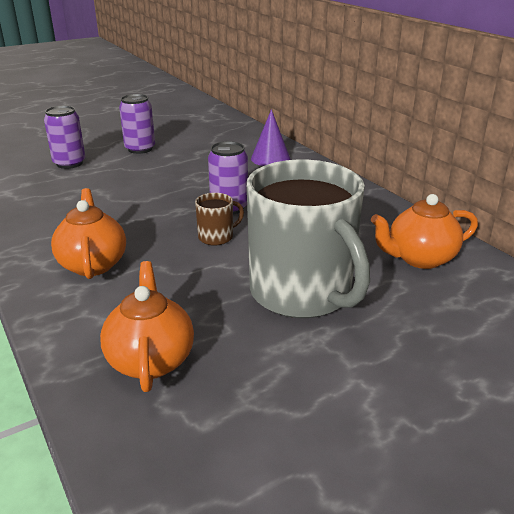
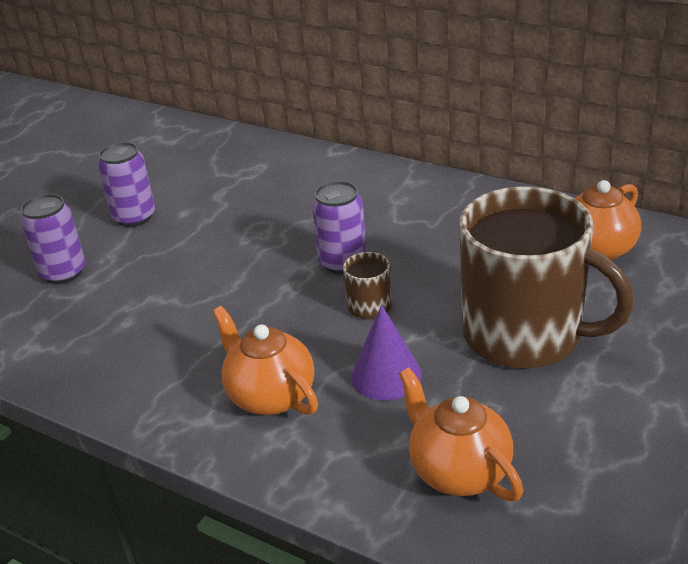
camera: 25 degrees left, 5 degrees up
(270, 158) = (317, 176): purple cone -> purple cone (386, 375)
(302, 293) = (525, 335): grey mug -> brown mug

